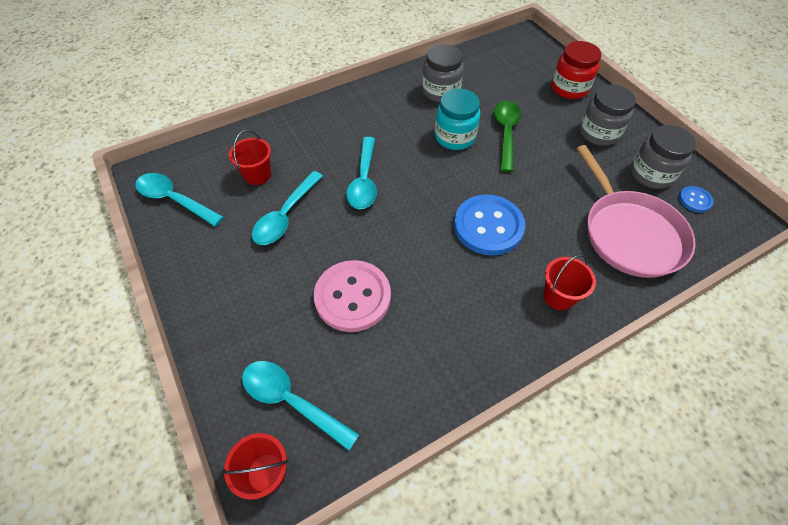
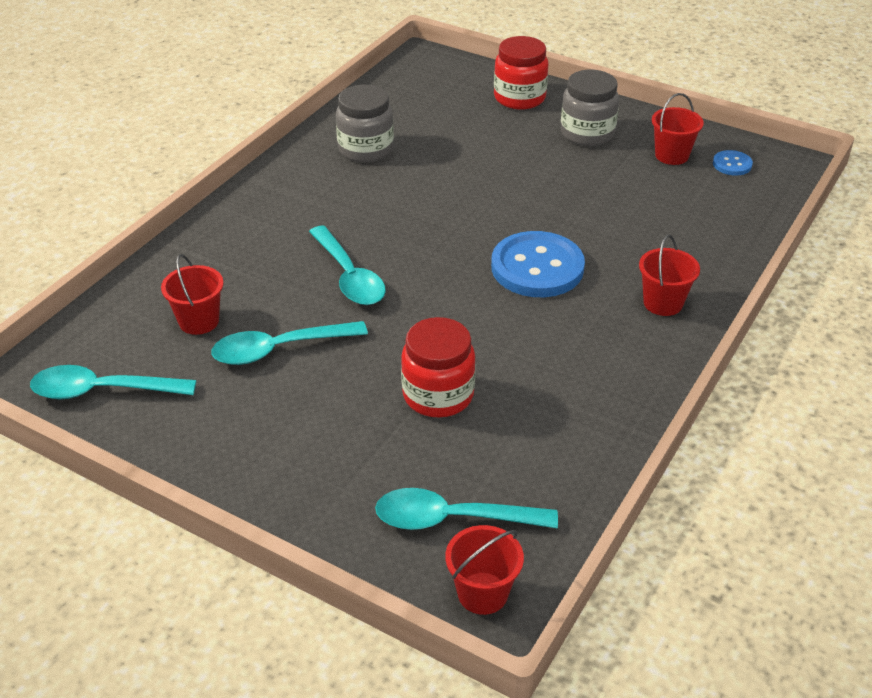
camera: 30 degrees left, 15 degrees down
(285, 216) = (279, 349): turquoise spoon -> turquoise spoon turned 75 degrees clockwise
(352, 297) = (438, 395): pink button -> red jar
(455, 137) = (424, 192): turquoise jar -> none
(506, 133) = (482, 168): green spoon -> none
(630, 234) = (691, 219): pink pan -> none
(651, 174) = (671, 155): grey jar -> red bucket

